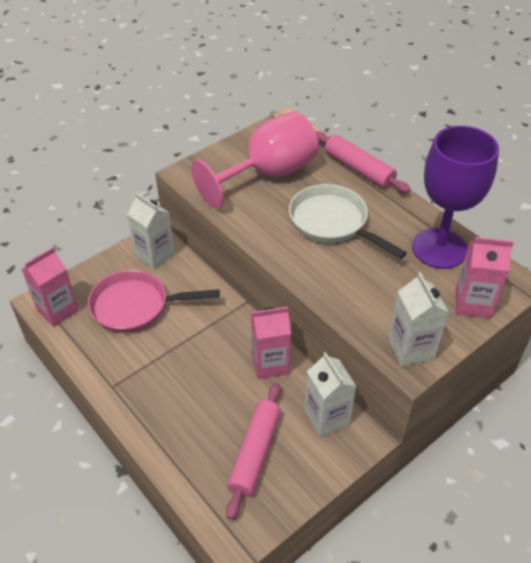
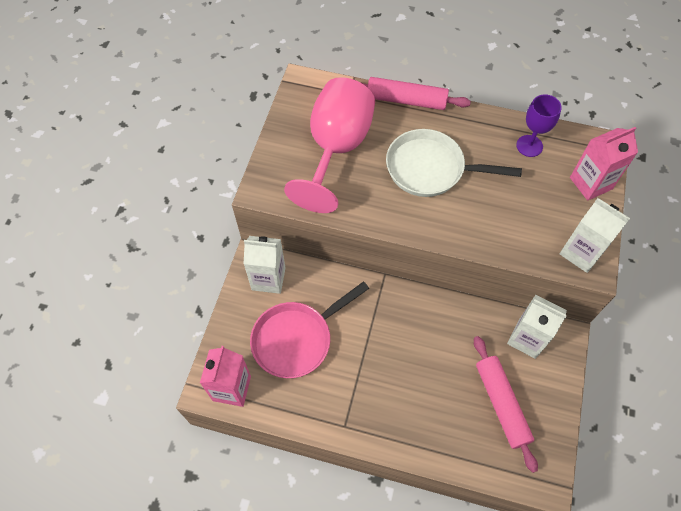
camera: 35 degrees left, 15 degrees up
(270, 363) = (449, 320): pink carton -> none
(439, 248) = (529, 146): purple goblet -> purple goblet, size x0.51

